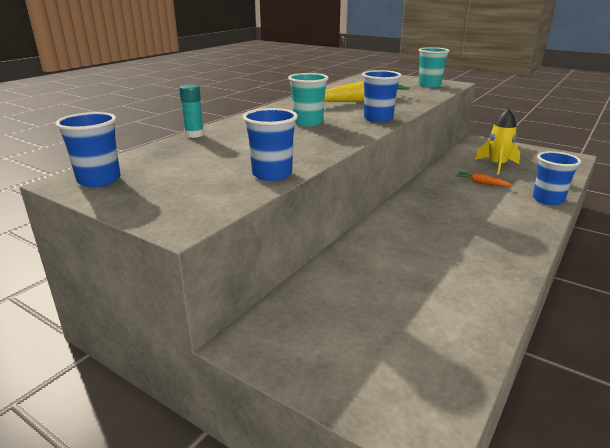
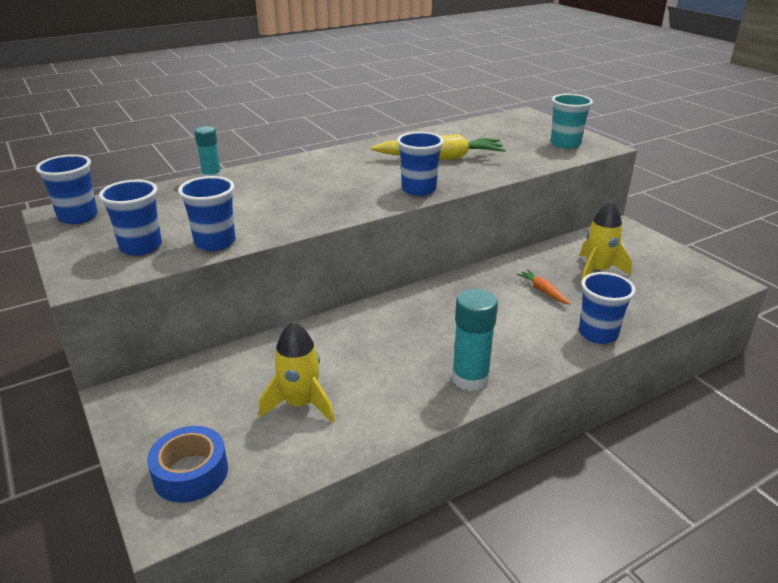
camera: 25 degrees right, 5 degrees up
(204, 189) = (141, 247): none -> blue cup
(308, 122) = (337, 181): turquoise cup -> none
(395, 384) = (191, 473): none -> blue tape
(416, 299) = (300, 404): none -> yellow rocket
(511, 246) = (470, 379): none -> turquoise glue stick

